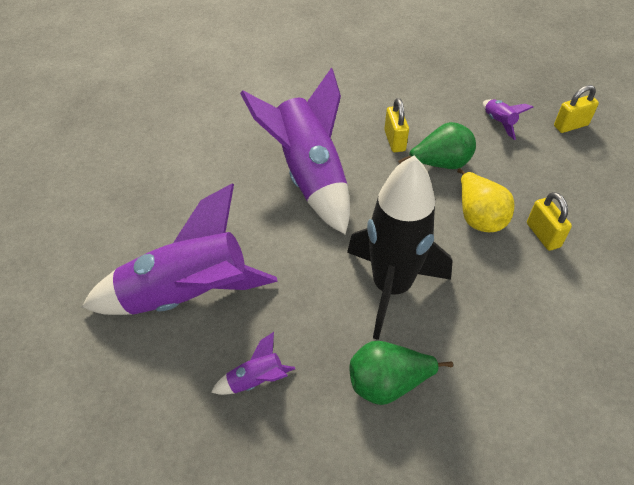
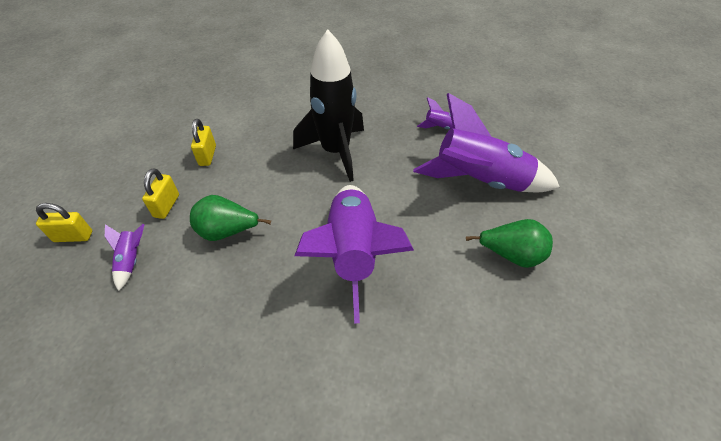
camera: 160 degrees left, 0 degrees up
(387, 384) = (367, 110): green pear -> green pear (511, 255)
(394, 141) = (248, 271): yellow padlock -> yellow padlock (166, 206)
(478, 217) = (239, 179): yellow pear -> none

